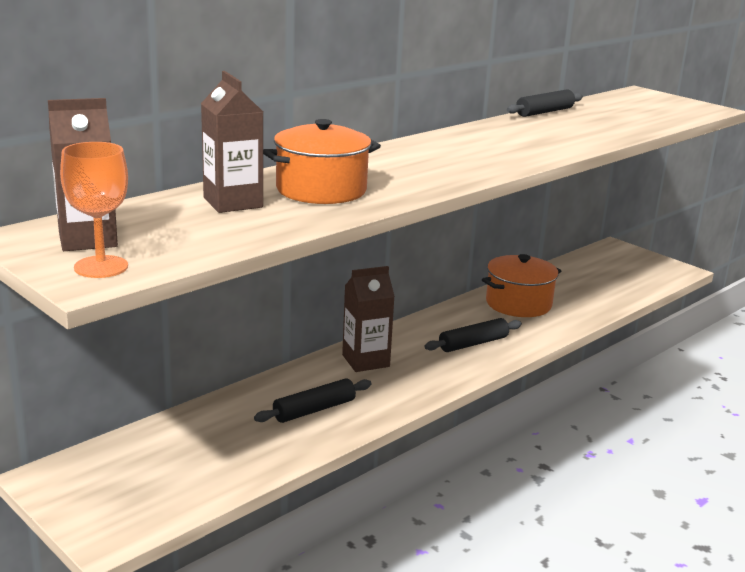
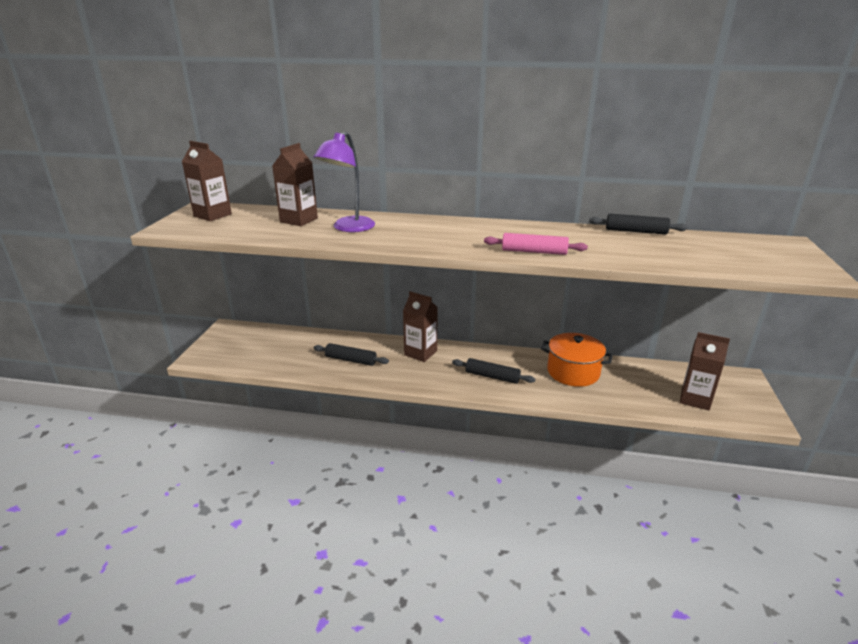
camera: 55 degrees right, 5 degrees up
(101, 267) = (183, 226): orange goblet -> none
(321, 190) = (348, 228): orange pot -> purple lamp
(540, 152) = (534, 252): none -> pink rolling pin
(624, 279) = (695, 399): none -> brown carton

